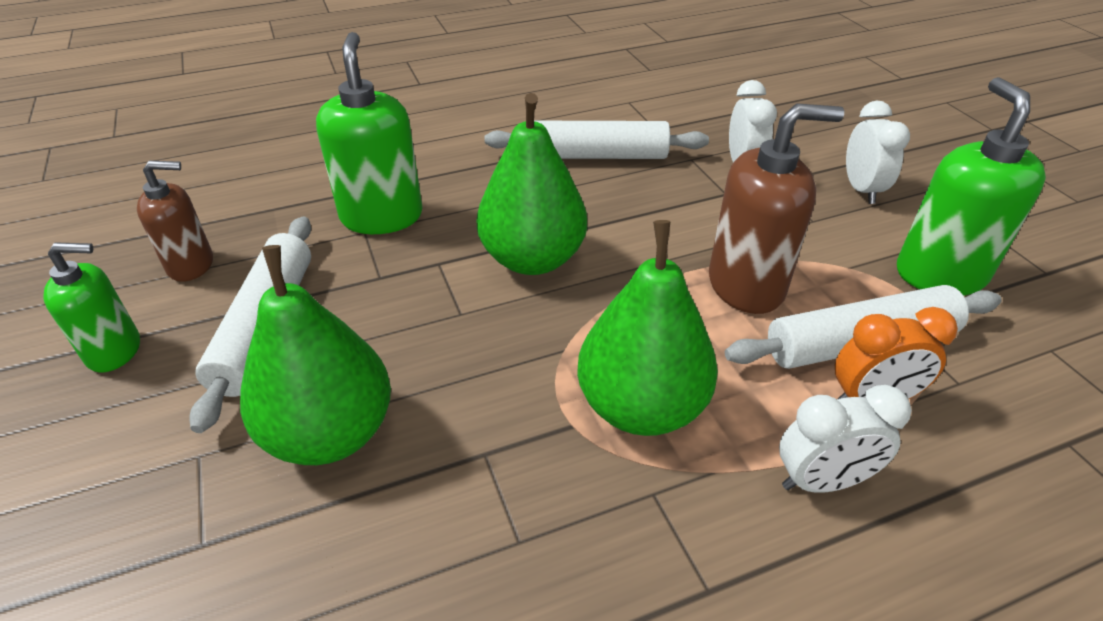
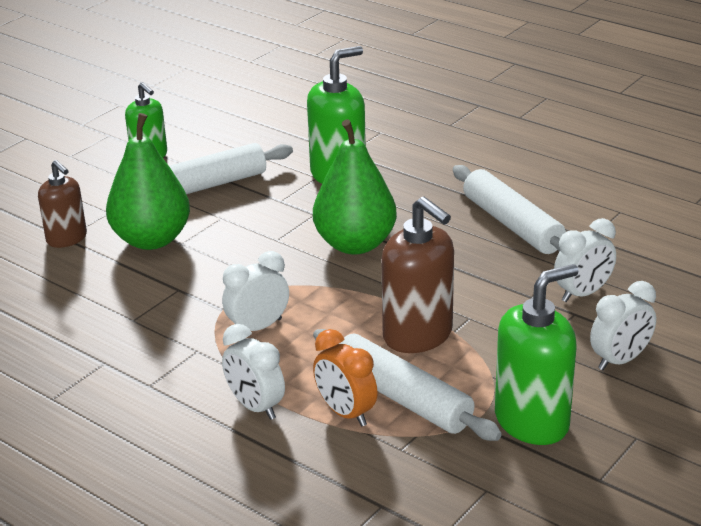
camera: 60 degrees right, 10 degrees down
(191, 265) = (229, 141): brown soap dispenser -> brown soap dispenser (67, 239)
(641, 407) = (258, 327): green pear -> white clock

